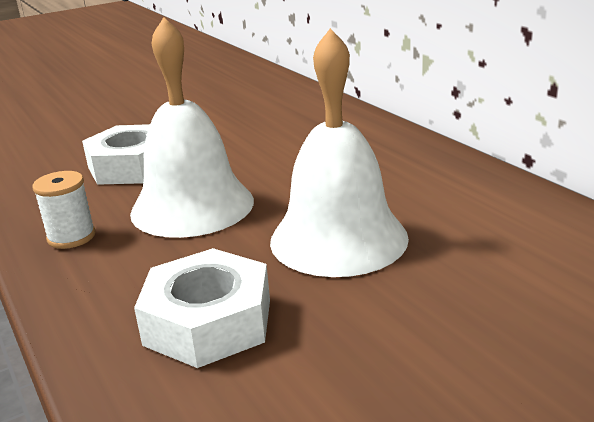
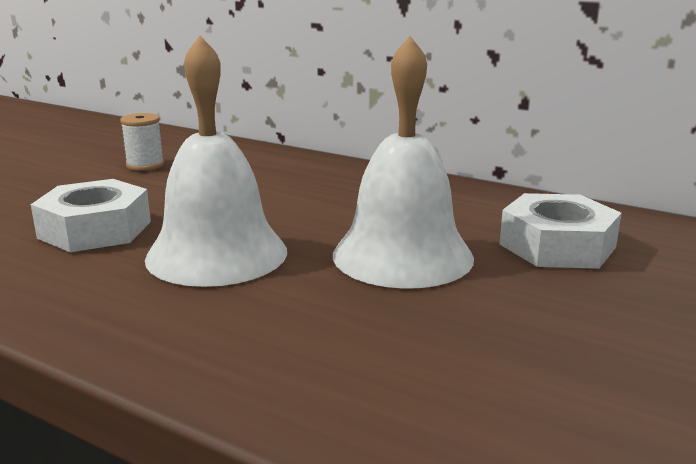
camera: 30 degrees left, 5 degrees down
(71, 237) = (101, 306): white spool -> white spool (145, 165)
(208, 322) = (361, 347): white nut -> white nut (557, 246)

